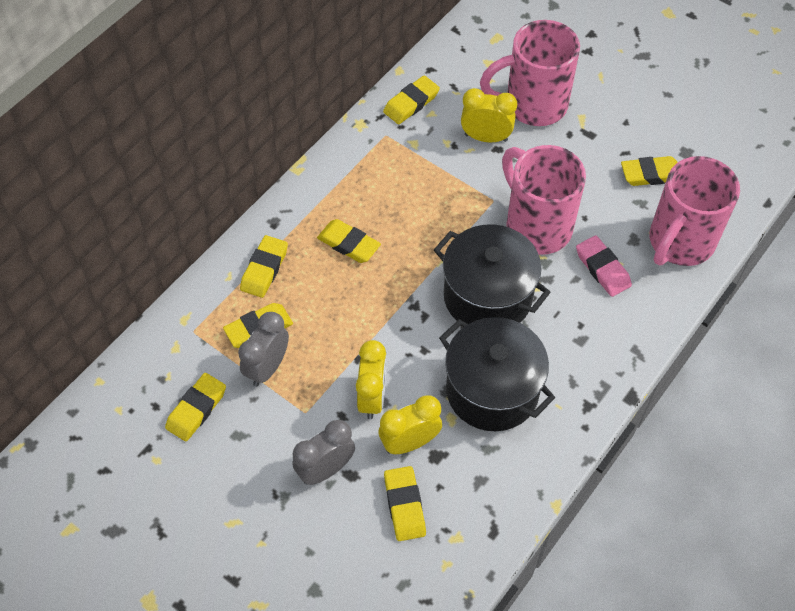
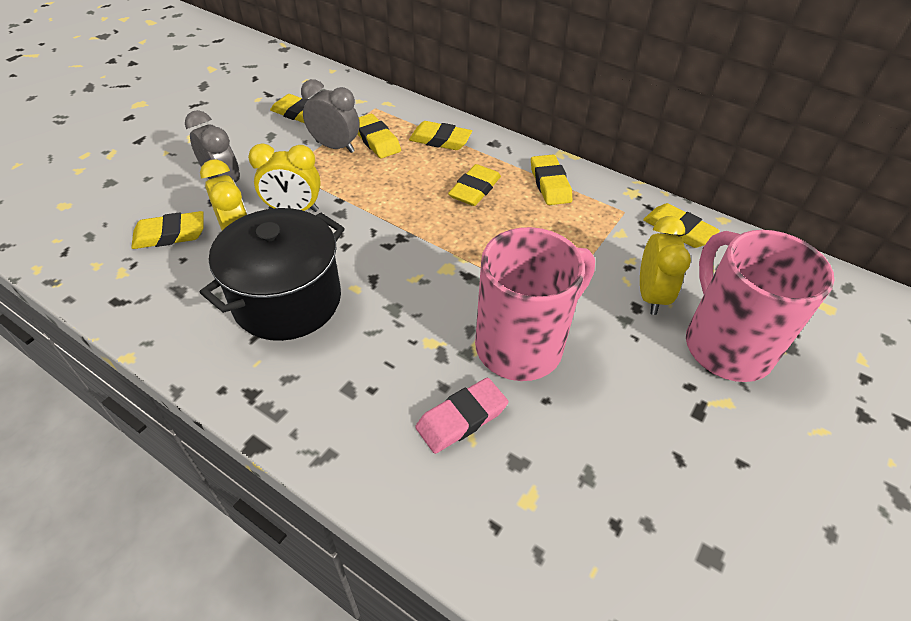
camera: 85 degrees right, 10 degrees down
(487, 296) = (413, 297): black pot -> none
(650, 174) = (647, 494): yellow eraser -> yellow eraser (550, 184)
(679, 243) = (519, 530): pink mug -> none

